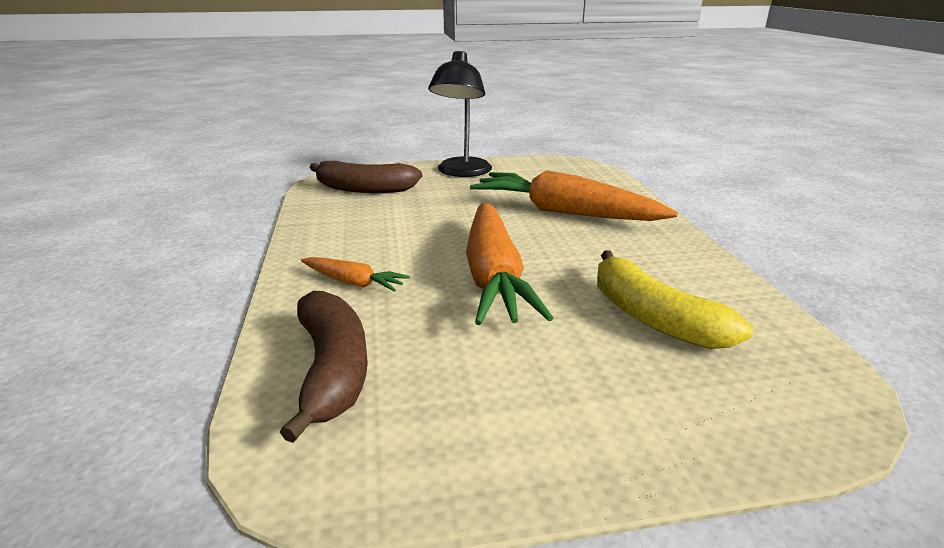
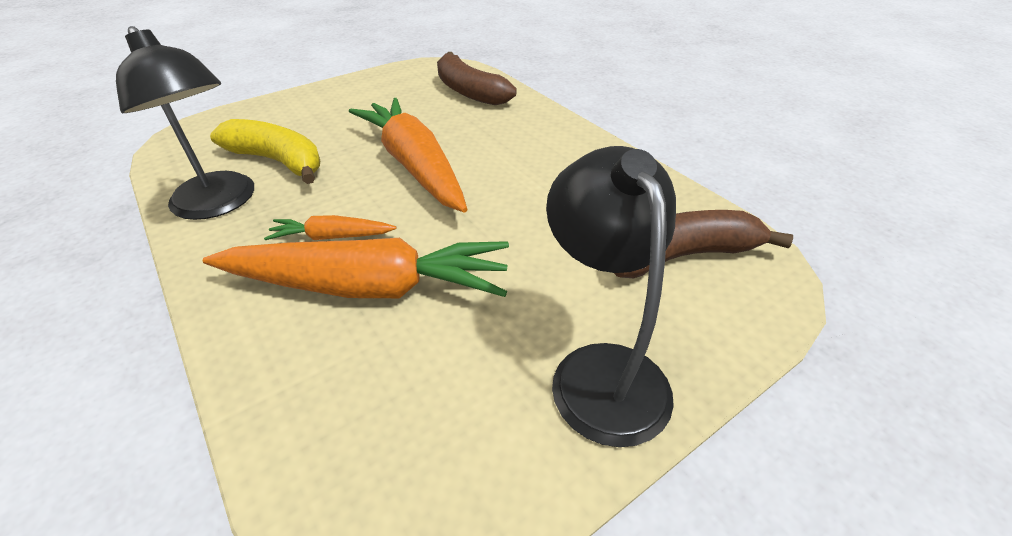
camera: 155 degrees right, 15 degrees up
(353, 282) = (518, 133): orange carrot -> orange carrot (332, 237)
(702, 284) = (220, 204): none -> black lamp

